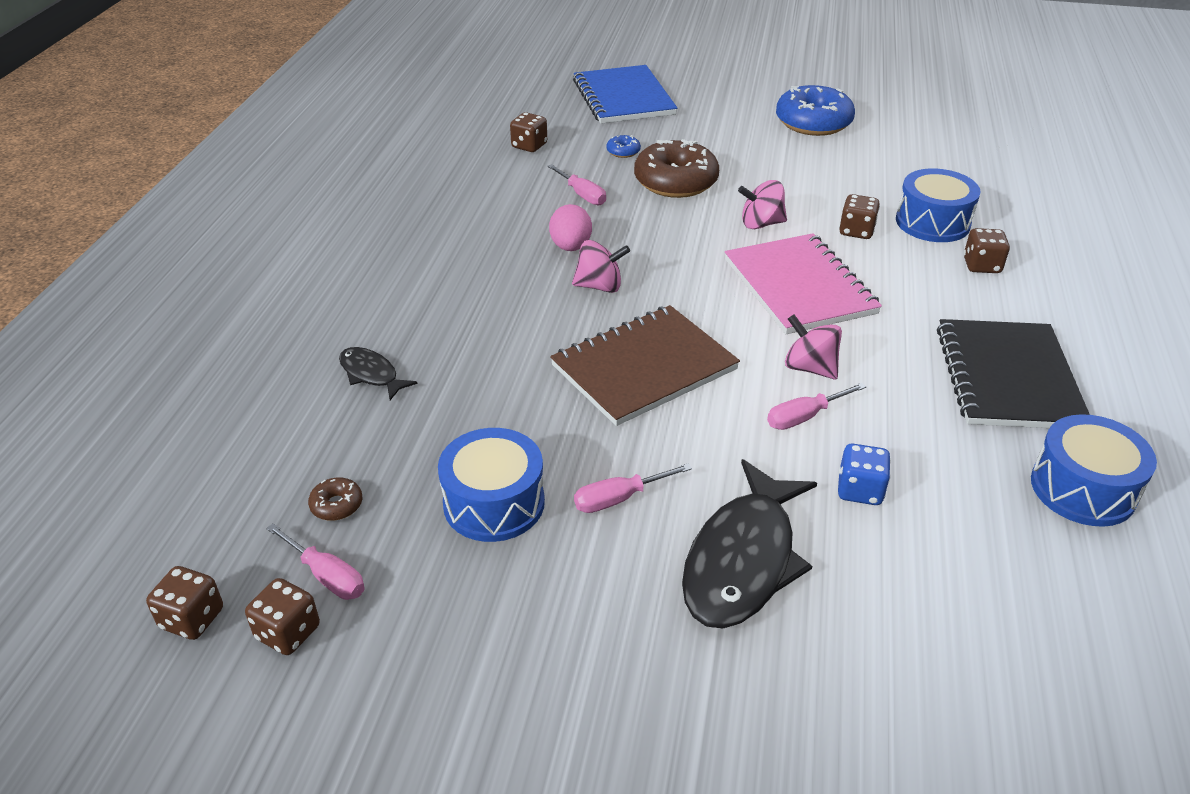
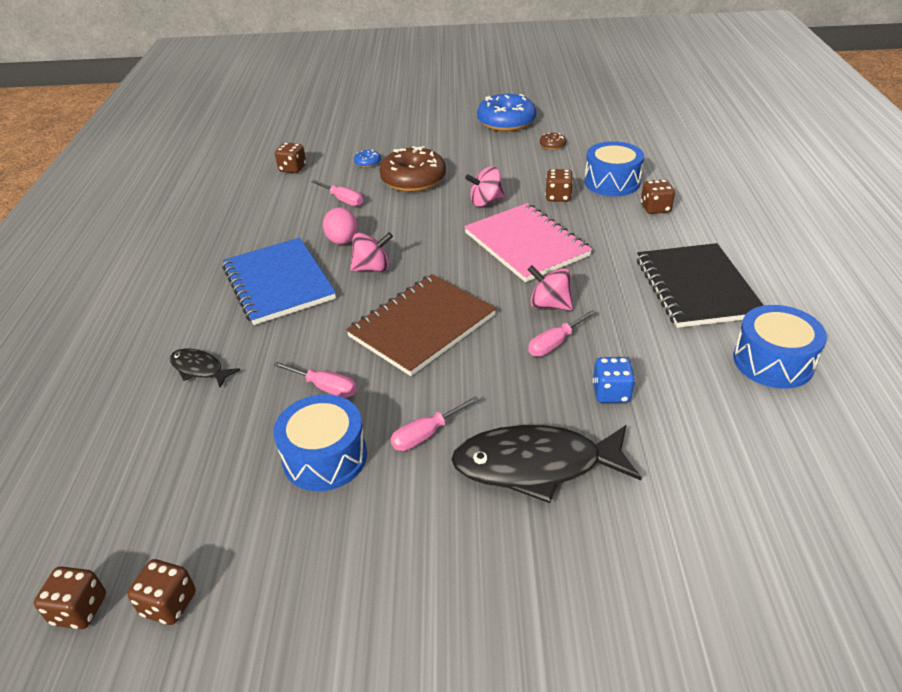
camera: 10 degrees left, 0 degrees up
(326, 576) = (194, 547): pink screwdriver -> pink screwdriver (325, 387)
(336, 505) = (191, 484): brown donut -> brown donut (552, 145)
(623, 98) = (358, 122): blue notebook -> blue notebook (278, 283)
(742, 560) = (536, 465): black fish -> black fish turned 75 degrees clockwise

